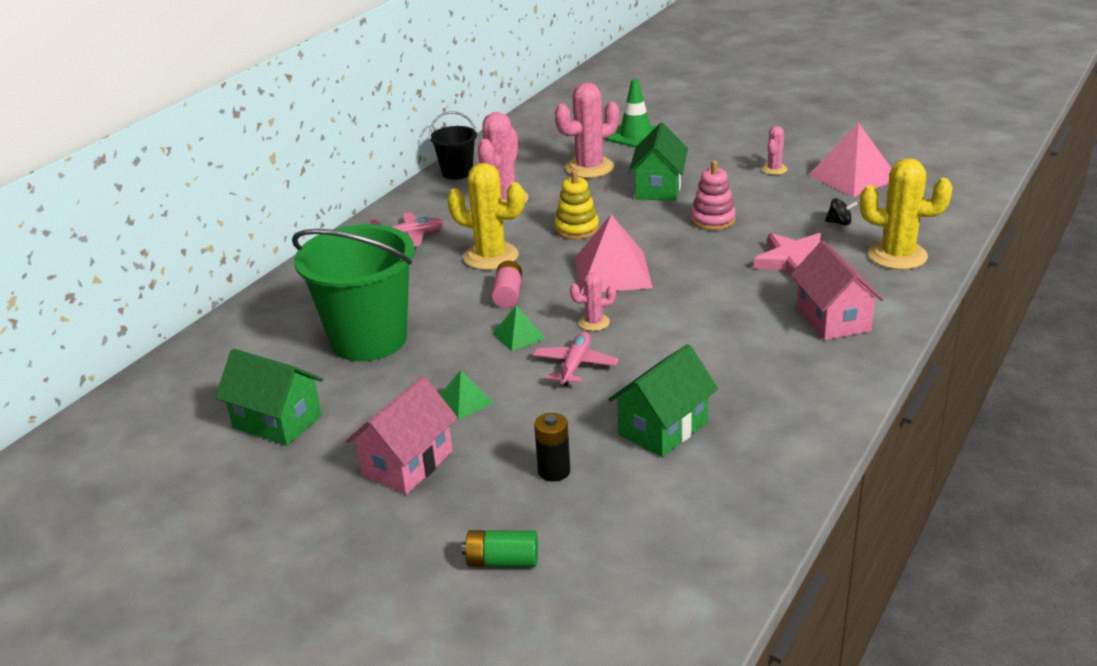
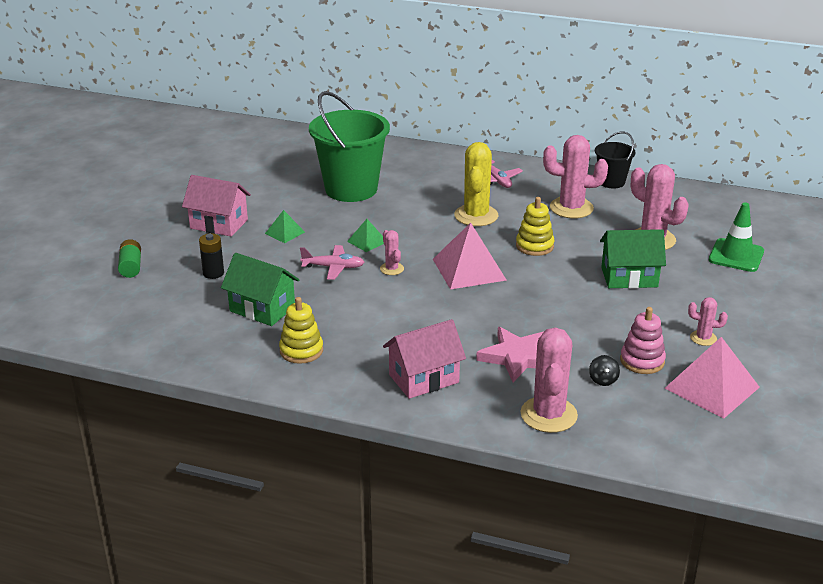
camera: 75 degrees right, 0 degrees up
(277, 421) = (257, 177): green house -> none
(508, 294) = (422, 230): pink battery -> none
(712, 220) = (578, 309): pink stacking toy -> pink stacking toy (642, 361)
(768, 400) = (301, 351): none -> yellow stacking toy
(897, 256) = (548, 415): yellow cactus -> pink cactus

